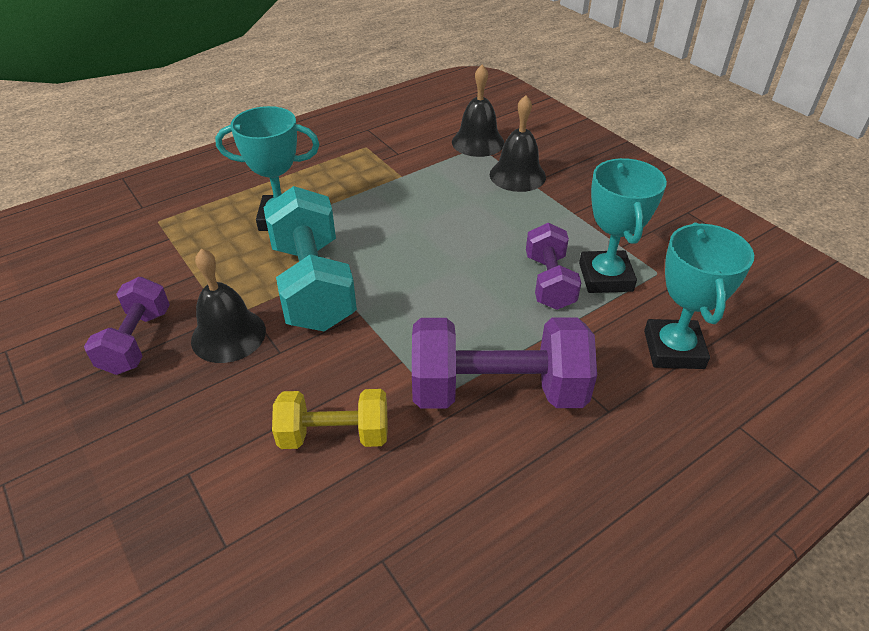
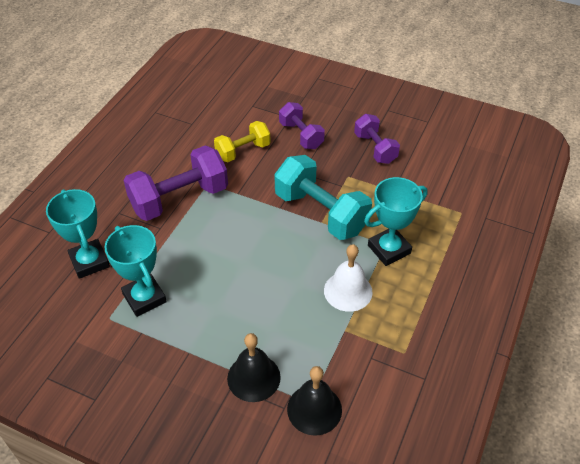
camera: 150 degrees right, 5 degrees up
(228, 335) = (335, 169): black bell -> none
(367, 201) = (348, 291): none -> white bell
(549, 282) = (180, 277): purple dumbbell -> purple dumbbell (301, 135)

